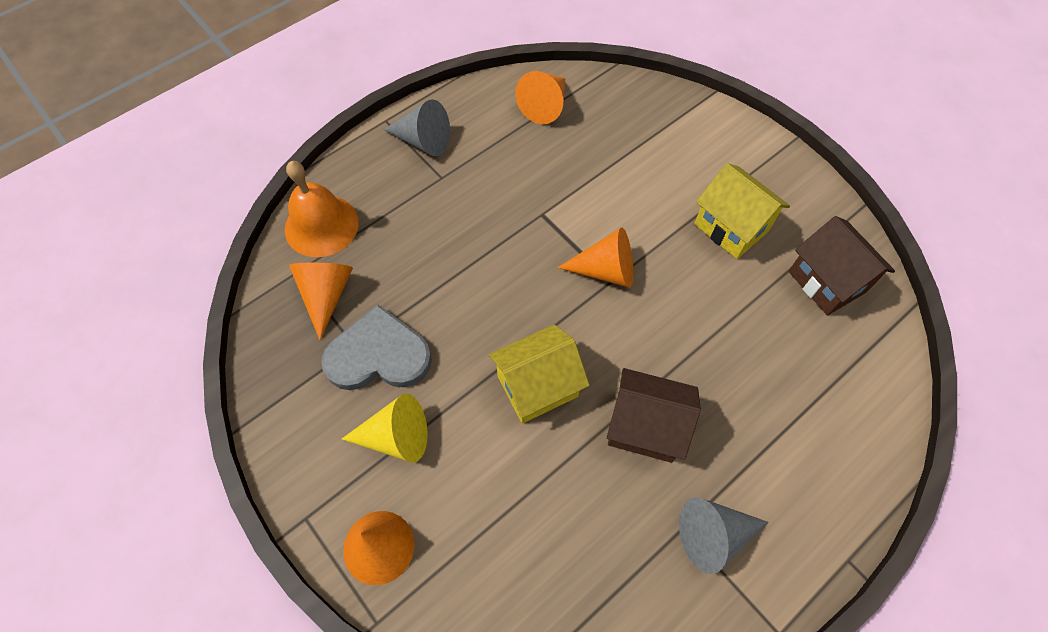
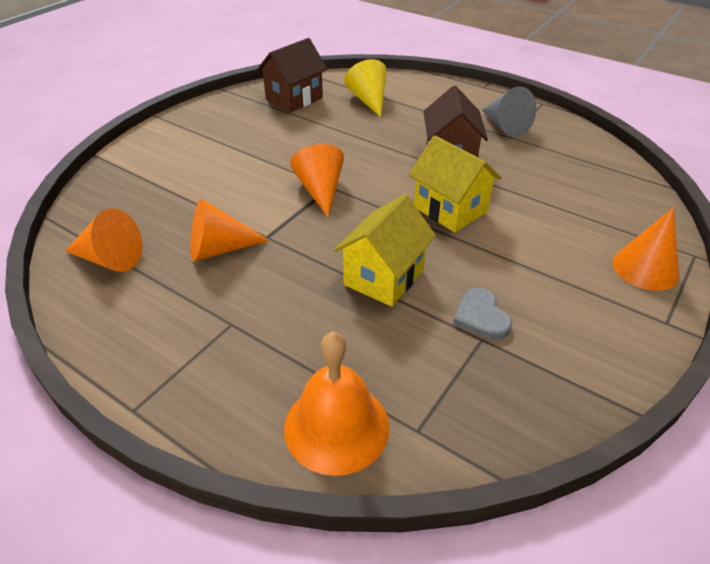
camera: 105 degrees left, 20 degrees down
(326, 295) = (434, 385): orange cone -> orange cone (219, 249)
(378, 355) = (481, 316): grey heart -> grey heart, size x0.56
(396, 437) = (551, 281): yellow cone -> yellow cone (368, 100)
(423, 141) = (172, 356): grey cone -> none
(731, 227) = (256, 136): yellow house -> yellow house (383, 277)

